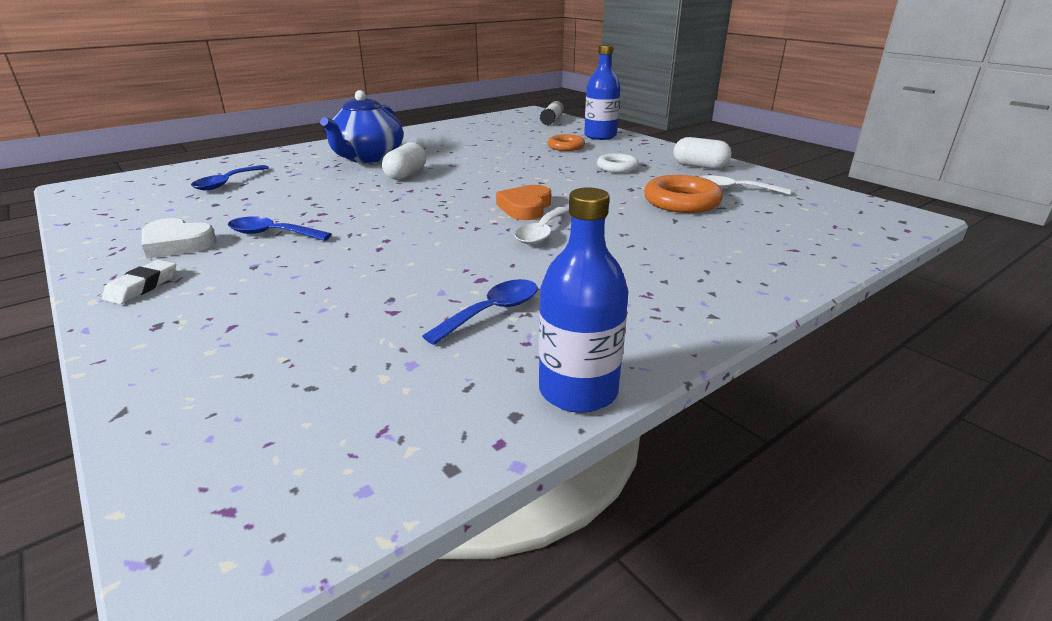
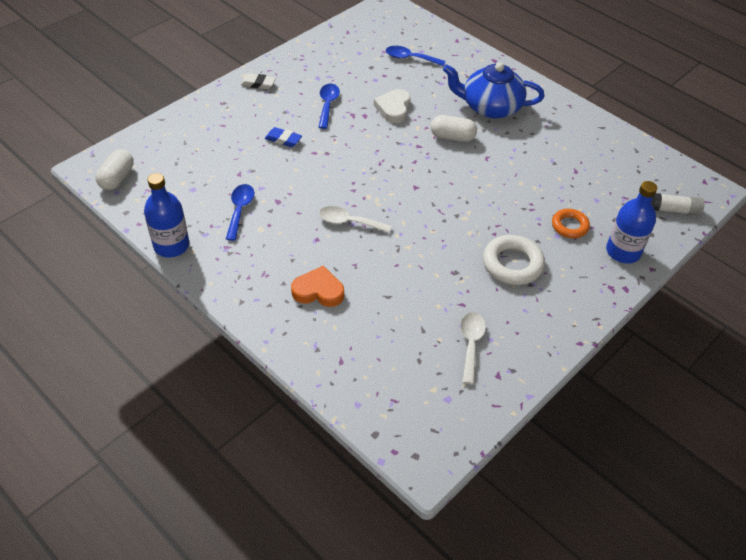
camera: 80 degrees right, 20 degrees up
(177, 244) = (309, 75): white heart -> white heart (393, 108)
(328, 269) = (283, 140): none -> blue eraser
(492, 312) = (240, 210): blue spoon -> blue spoon turned 120 degrees counterclockwise
(525, 207) = (395, 210): orange heart -> orange heart (318, 291)
(617, 167) = (512, 264): white ring -> white ring, size x1.57
(681, 201) = (429, 303): orange ring -> none
(699, 166) = (536, 327): white capsule -> white capsule (117, 178)

